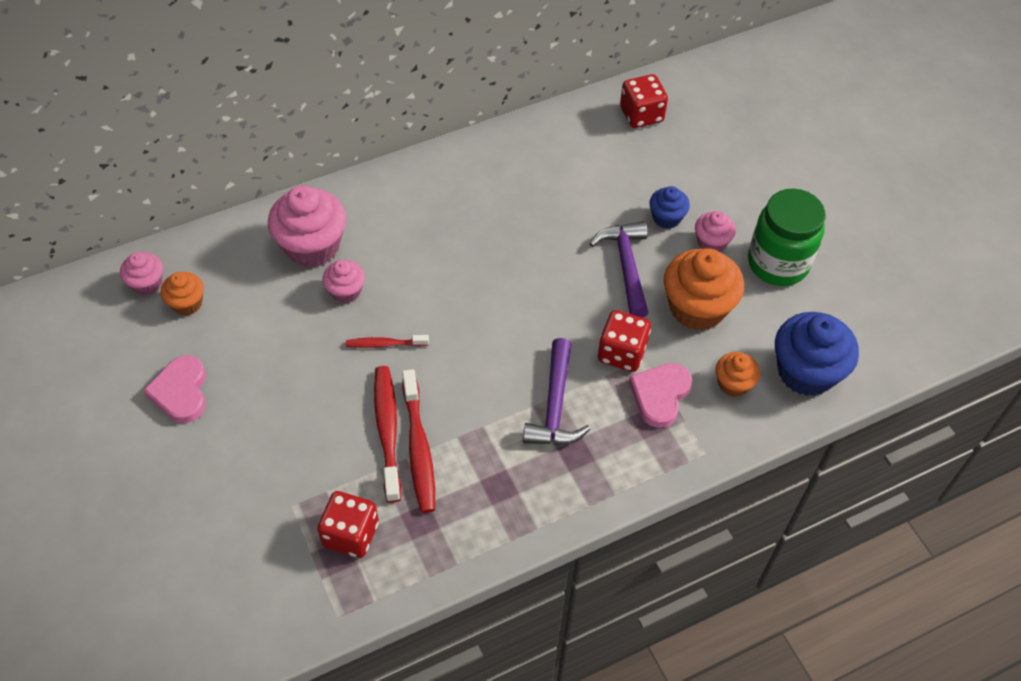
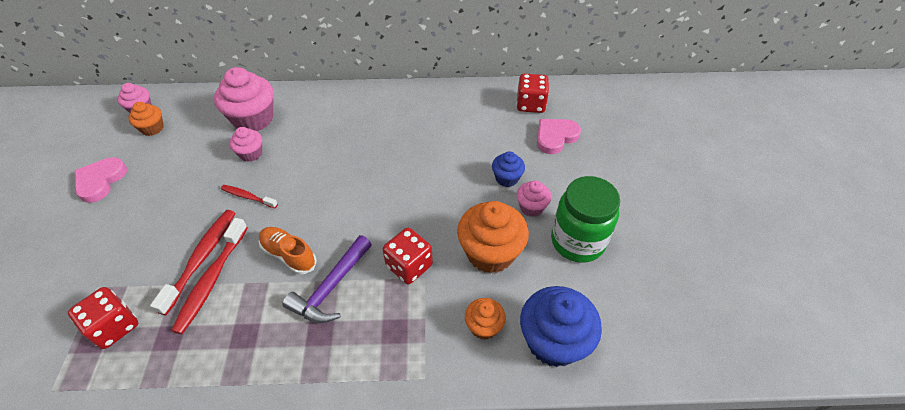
camera: 25 degrees right, 5 degrees down
(484, 390) = (289, 255): none -> orange shoe
(626, 266) = (454, 202): purple hammer -> none
(660, 395) = (417, 312): pink heart -> pink heart (555, 137)

